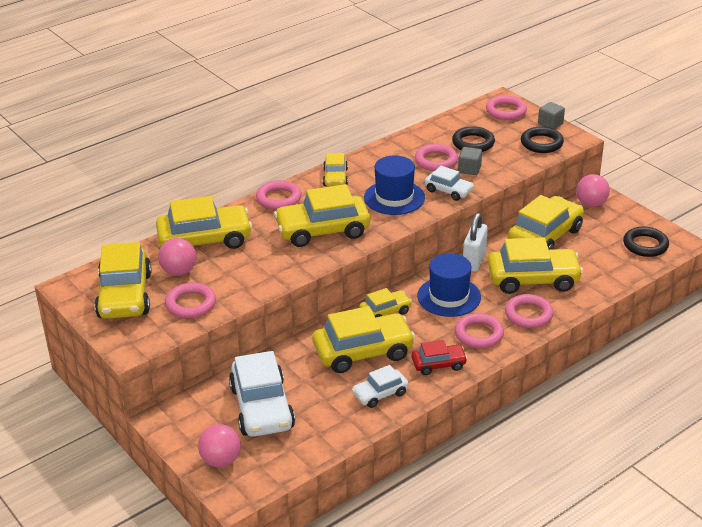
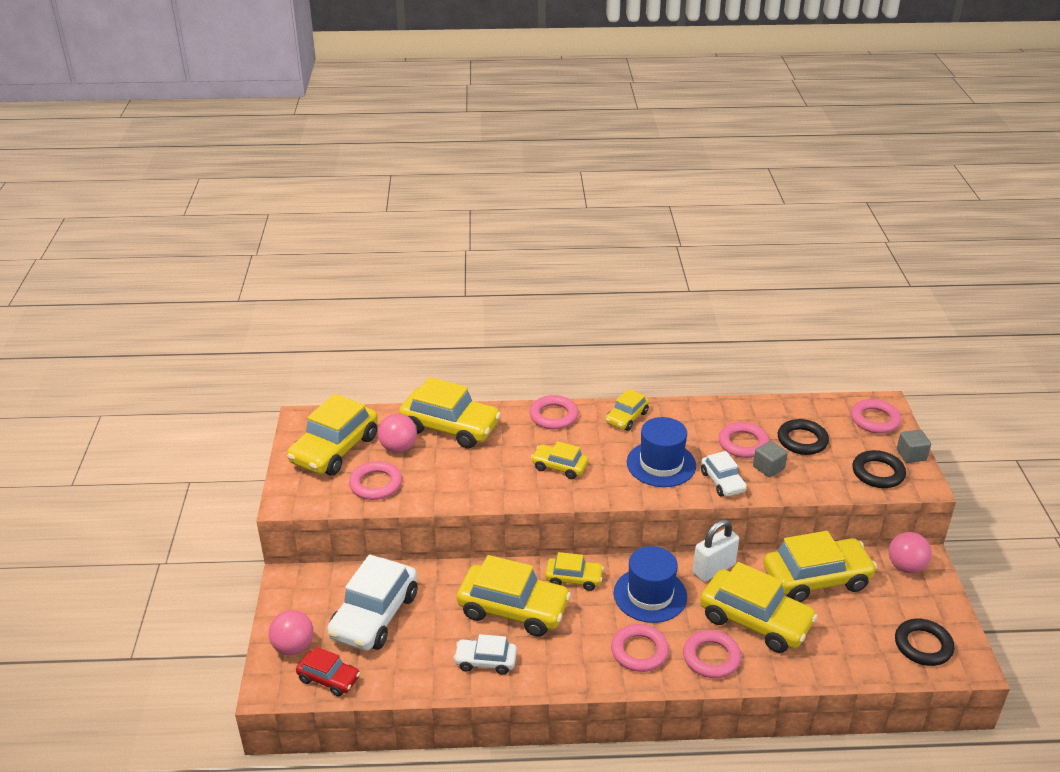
camera: 35 degrees right, 0 degrees up
(323, 230) = (559, 467): yellow car -> yellow car, size x0.54
(438, 364) = (569, 661): red car -> red car (329, 678)

